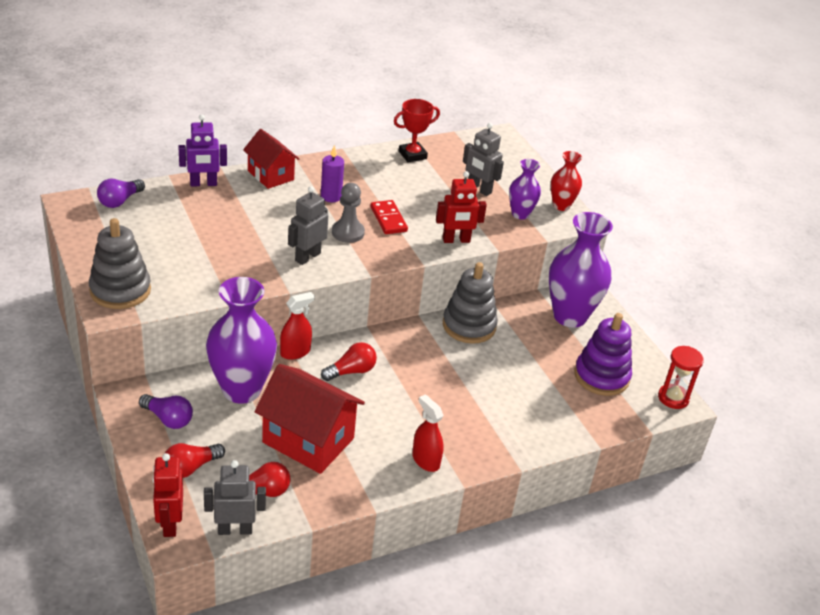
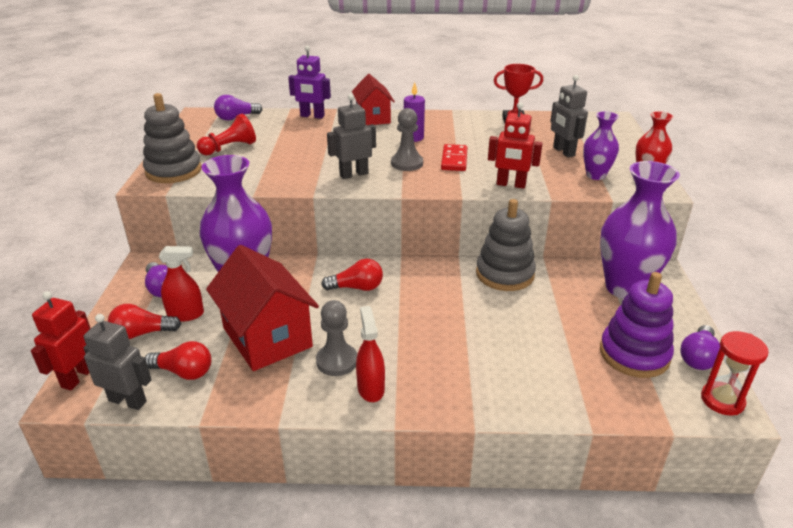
camera: 30 degrees right, 5 degrees down
(152, 247) = (229, 148): none -> red pawn
(295, 352) = (317, 261): red spray bottle -> red spray bottle (186, 314)
(383, 445) = (337, 361): none -> grey pawn
(645, 367) = (698, 357): none -> purple light bulb

